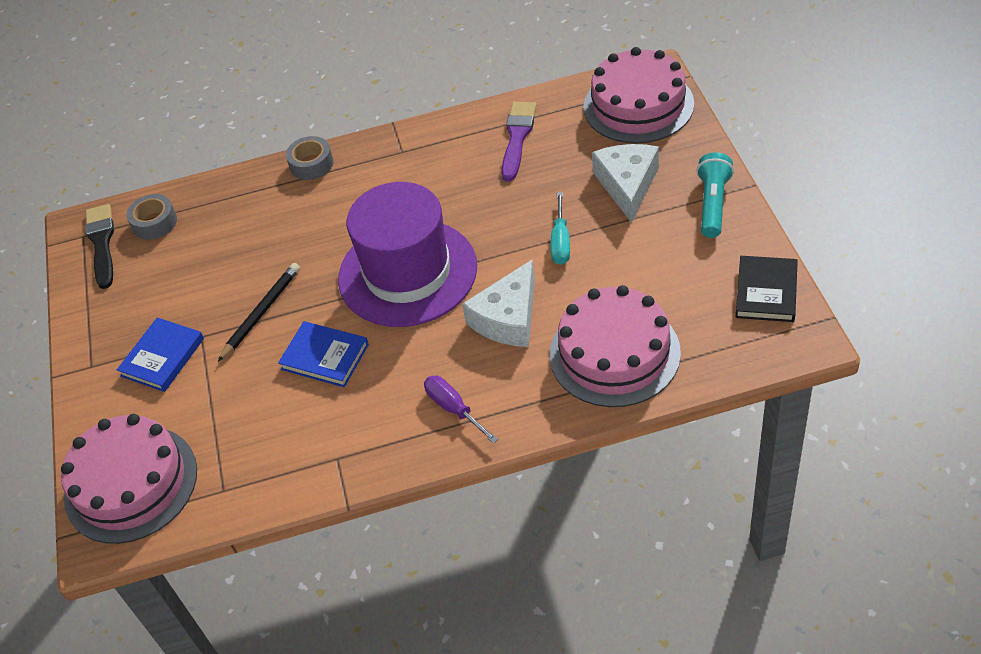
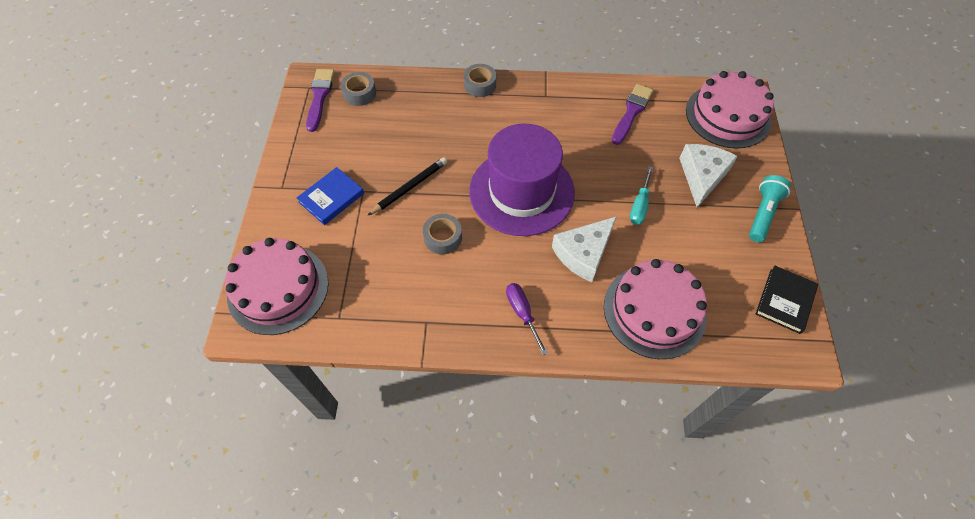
camera: 10 degrees right, 10 degrees up
(102, 243) = (319, 97): black brush -> purple brush
(325, 357) = (443, 237): blue book -> grey tape

